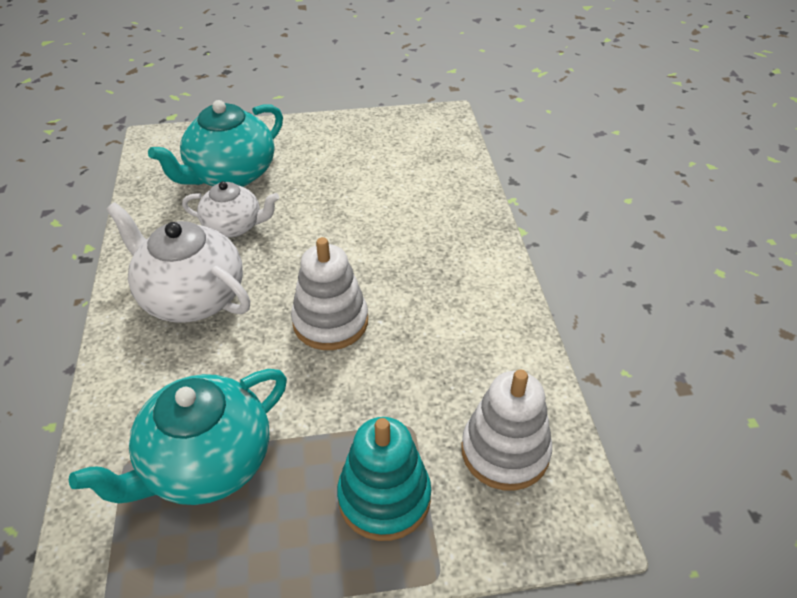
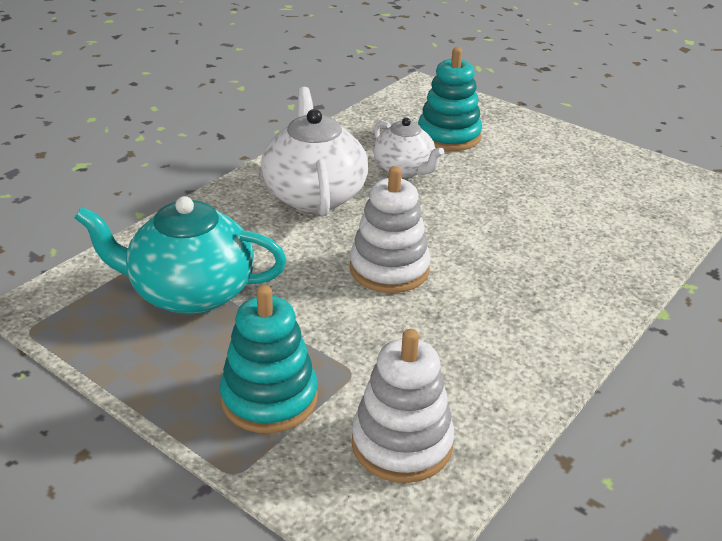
camera: 45 degrees right, 10 degrees down
(230, 175) = (448, 136): turquoise teapot -> turquoise stacking toy

